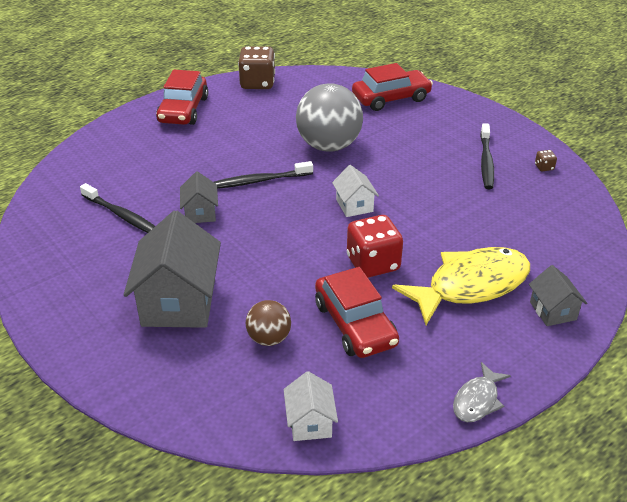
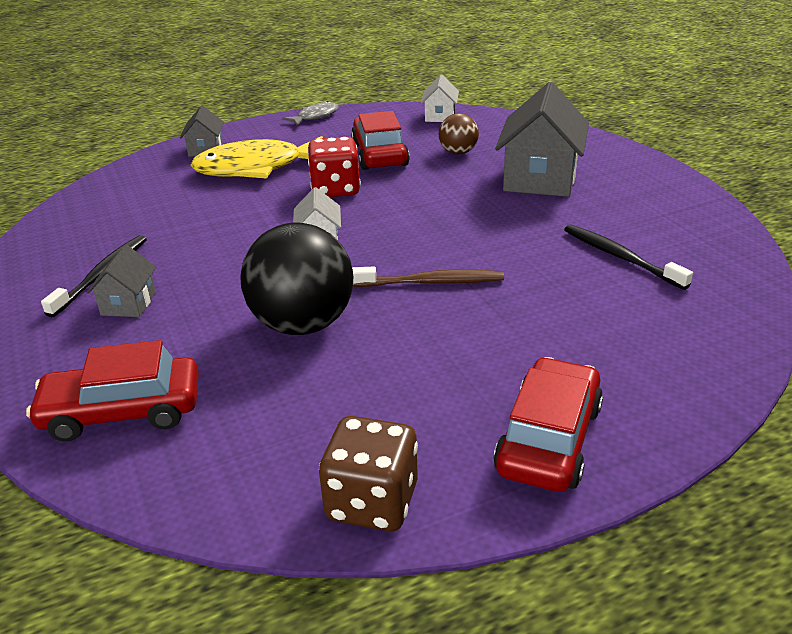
camera: 165 degrees left, 5 degrees down
(200, 213) = (516, 251): grey house -> grey house (128, 304)
(259, 181) = (430, 282): black toothbrush -> brown toothbrush
(329, 146) = (303, 324): grey ball -> black ball
(544, 167) = (40, 260): brown dice -> none

